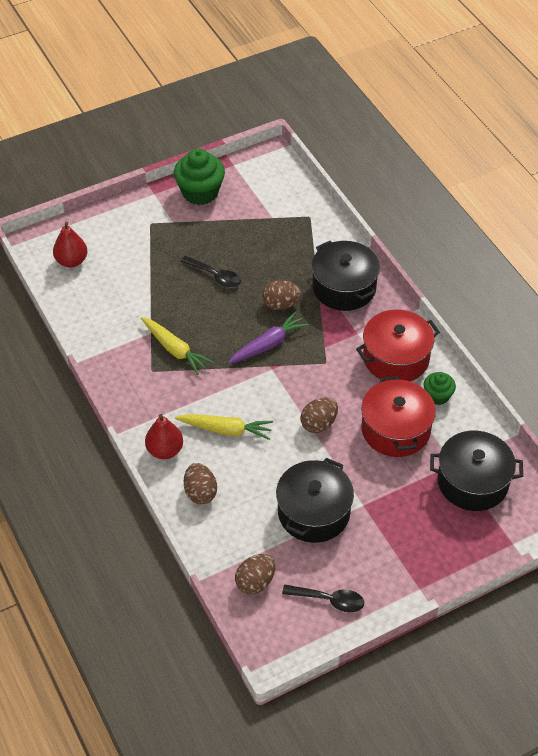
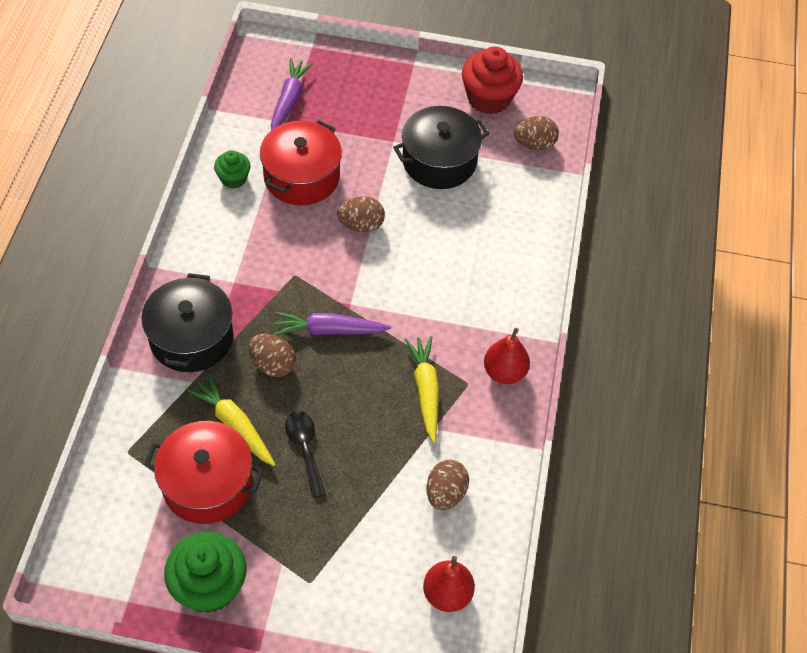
camera: 145 degrees left, 5 degrees up
(165, 450) = (521, 294): red pear -> red pear (504, 372)
(200, 492) = (520, 237): brown egg -> brown egg (445, 493)
(226, 430) = (448, 275): yellow carrot -> yellow carrot (234, 425)
(329, 600) = (488, 98): black spoon -> red cupcake
(396, 358) = (228, 234): red pot -> red pot (207, 483)
(472, 482) = (289, 100): black pot -> purple carrot

